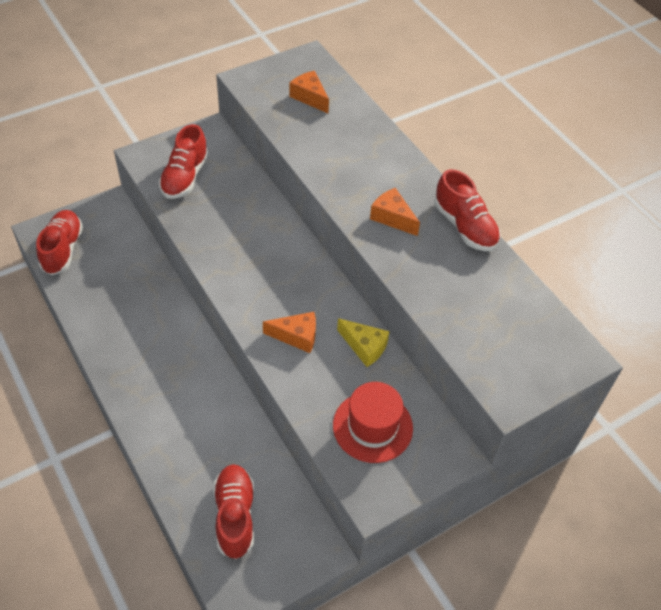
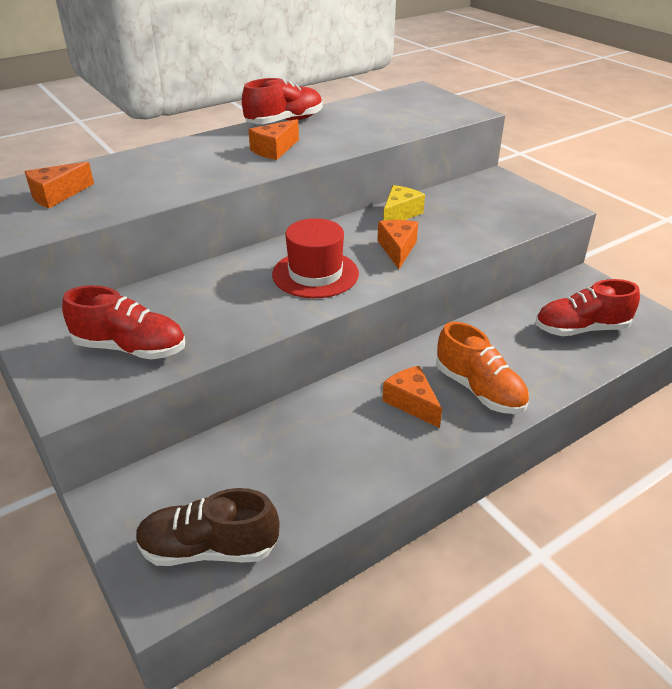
camera: 90 degrees left, 15 degrees down
(63, 249) = (209, 548): red shoe -> brown shoe
(160, 362) = (412, 403): none -> orange cheese
(166, 410) = (479, 390): none -> orange shoe
(372, 426) = (487, 209): red hat -> red hat (315, 274)

